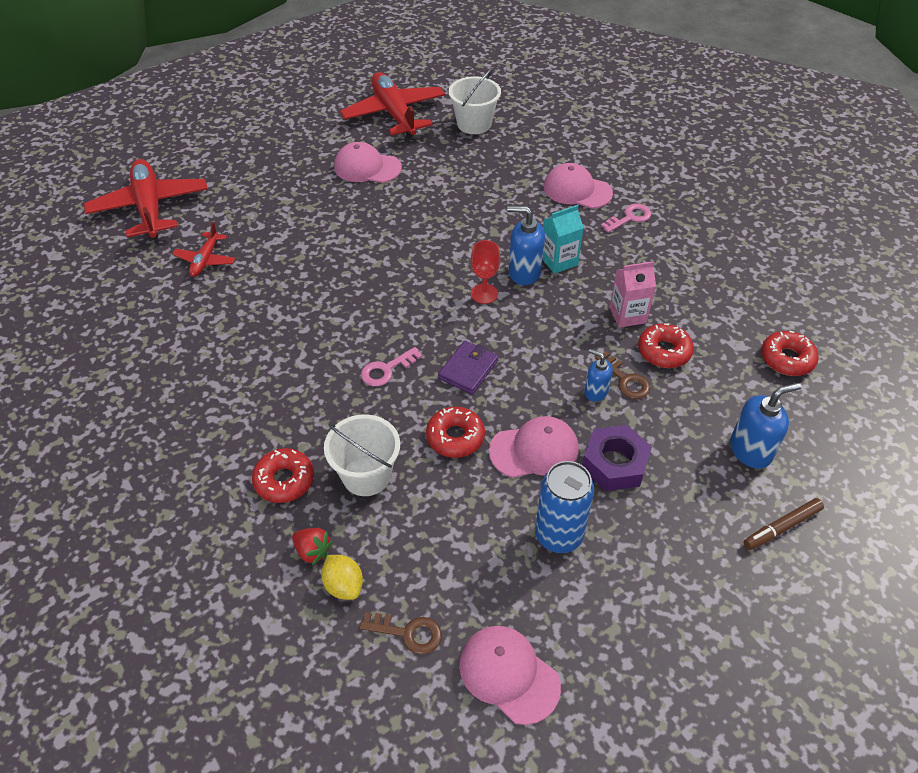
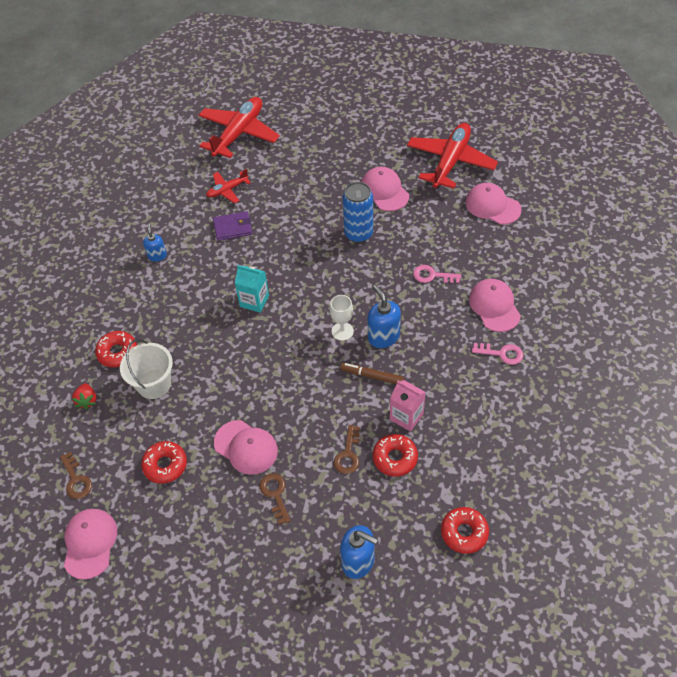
camera: 50 degrees right, 5 degrees up
(344, 585) = (79, 430): yellow lemon -> none
(386, 370) = (234, 333): pink key -> pink key (432, 276)
(455, 437) = (218, 403): red donut -> red donut (165, 465)
(468, 369) = (273, 370): purple wallet -> purple wallet (233, 227)
(474, 124) = (492, 206): white bucket -> pink cap
(484, 294) = (342, 331): red goblet -> white goblet
(558, 535) = (197, 503): blue can -> blue can (358, 234)
(559, 261) = (414, 346): turquoise carton -> turquoise carton (254, 301)
(595, 392) = (322, 445): blue soap dispenser -> blue soap dispenser (157, 255)
(614, 463) = (275, 494): purple nut -> brown key
(781, 527) = (311, 617): brown marker -> brown marker (372, 376)

